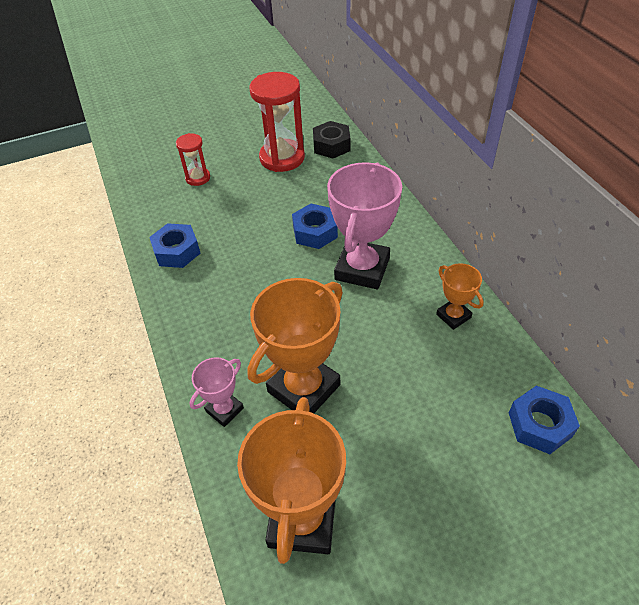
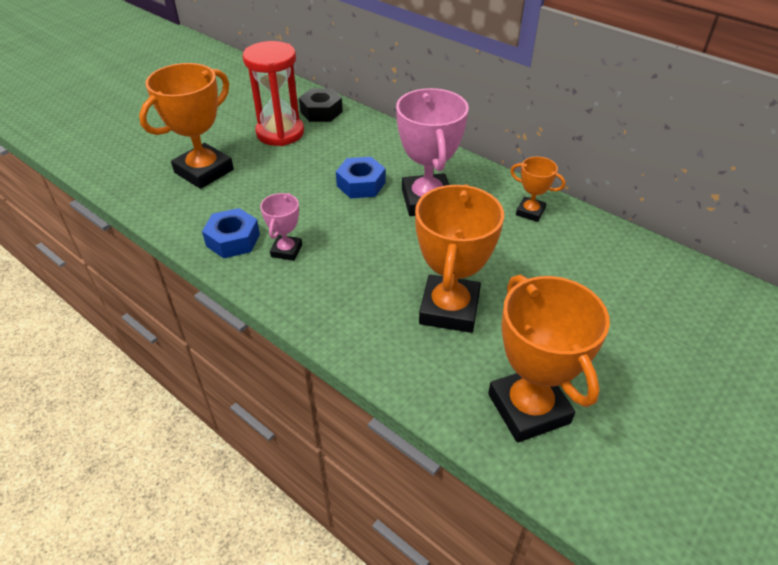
camera: 30 degrees left, 5 degrees down
(198, 178) = (204, 171): red hourglass -> orange trophy
(224, 410) = (390, 353): pink trophy -> pink trophy (286, 250)
(540, 424) = (652, 265): blue nut -> none

